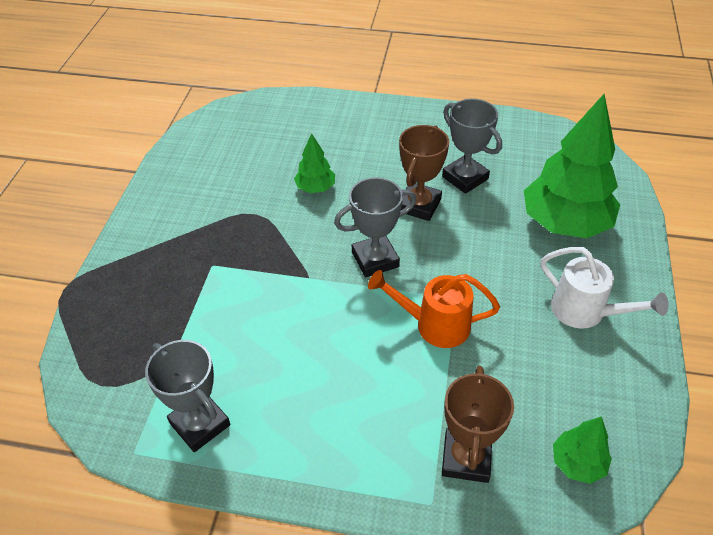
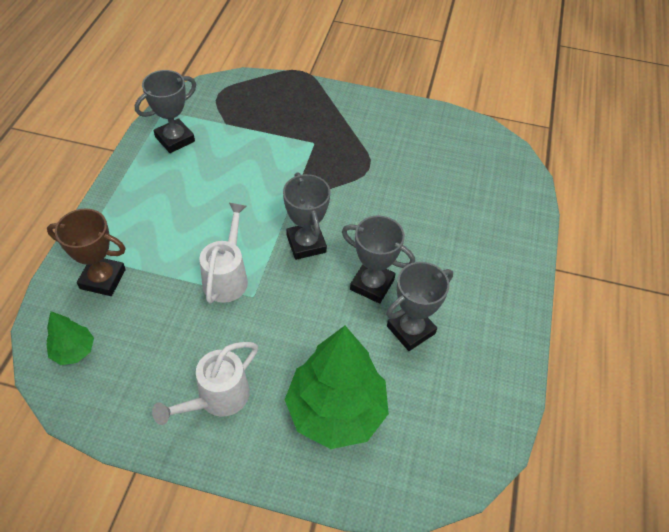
camera: 90 degrees right, 5 degrees up
(315, 188) = (399, 208): green tree -> none
(419, 205) = (372, 284): brown trophy -> grey trophy
(434, 325) = (227, 276): orange watering can -> white watering can

